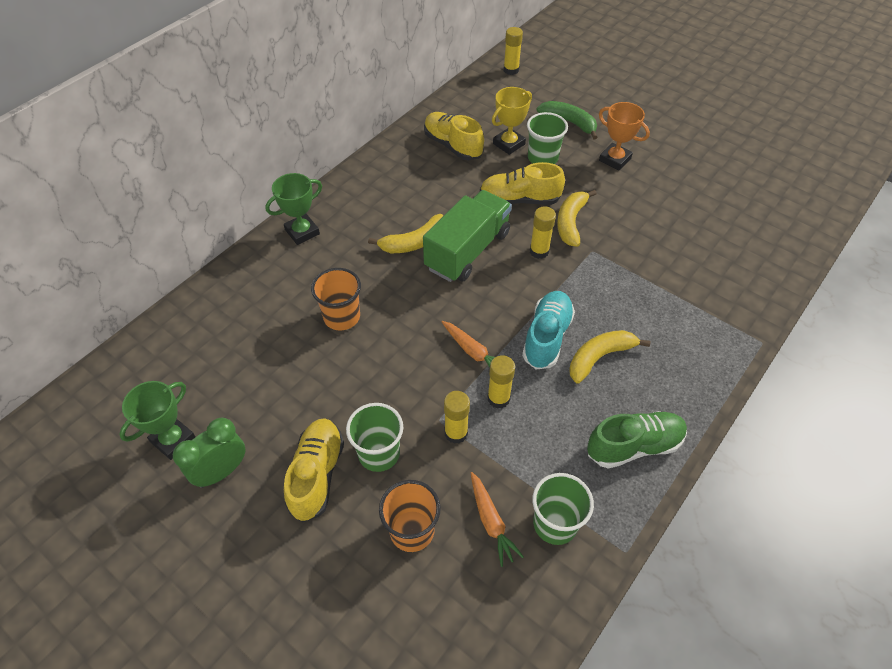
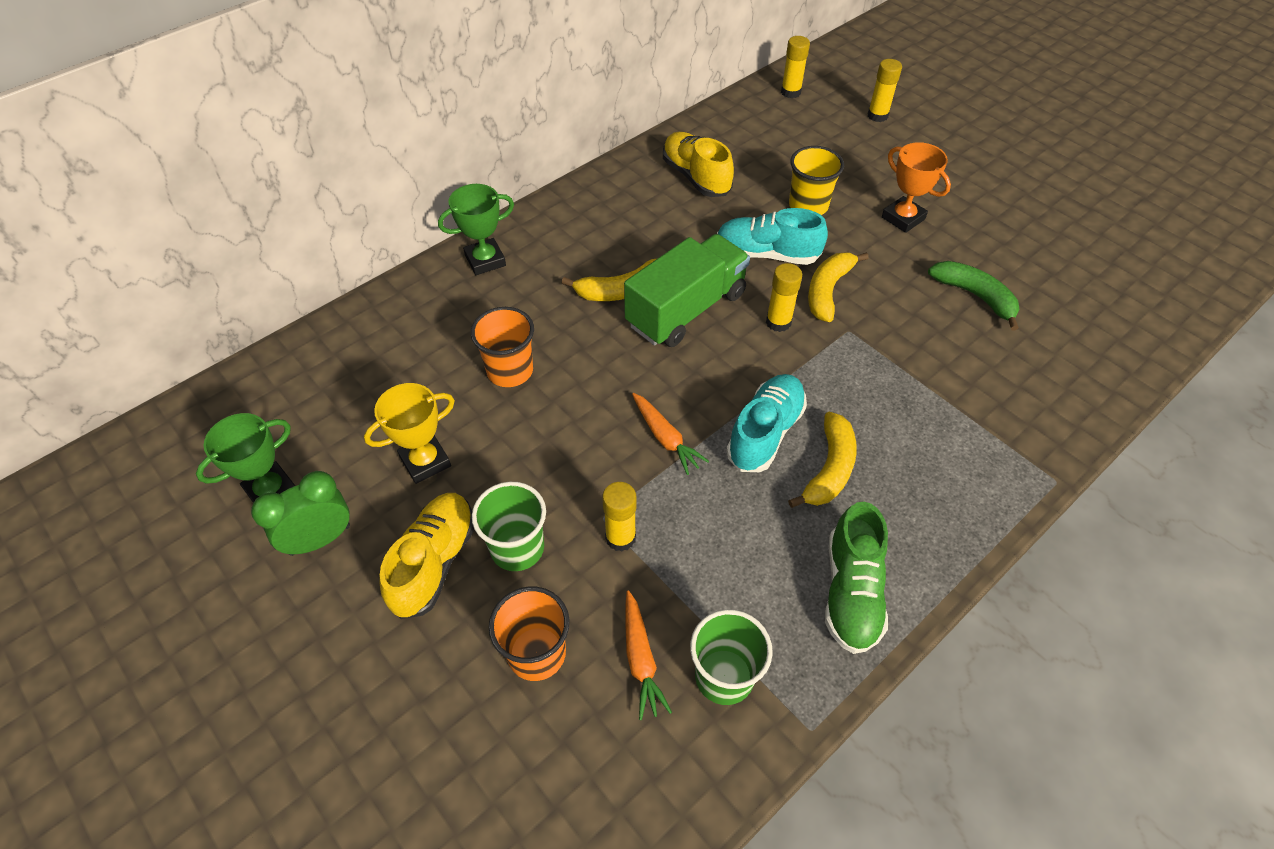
camera: 10 degrees right, 0 degrees up
(498, 398) = (685, 502): yellow glue stick -> yellow glue stick (877, 116)
(508, 144) = (768, 183): yellow trophy -> yellow trophy (425, 461)
(519, 199) = (767, 254): yellow shoe -> turquoise shoe
(542, 158) = (808, 206): green cup -> yellow cup
(569, 122) = (852, 165): green banana -> green banana (975, 296)
(599, 357) = (829, 469): yellow banana -> yellow banana turned 135 degrees clockwise
(634, 446) = (851, 592): green shoe -> green shoe turned 105 degrees clockwise

